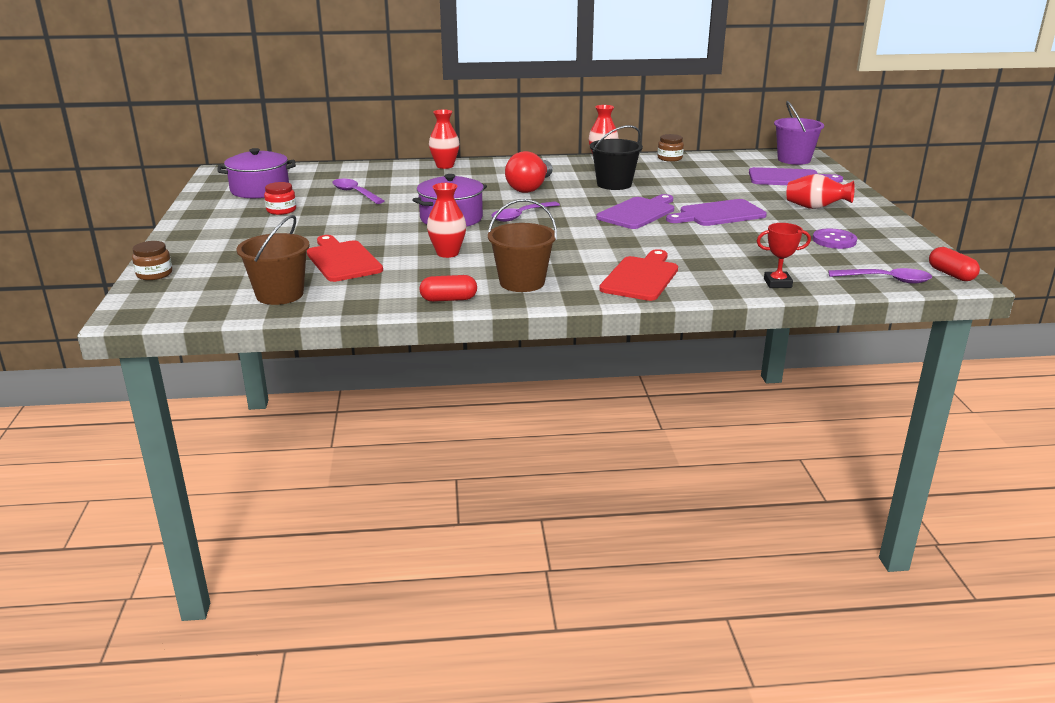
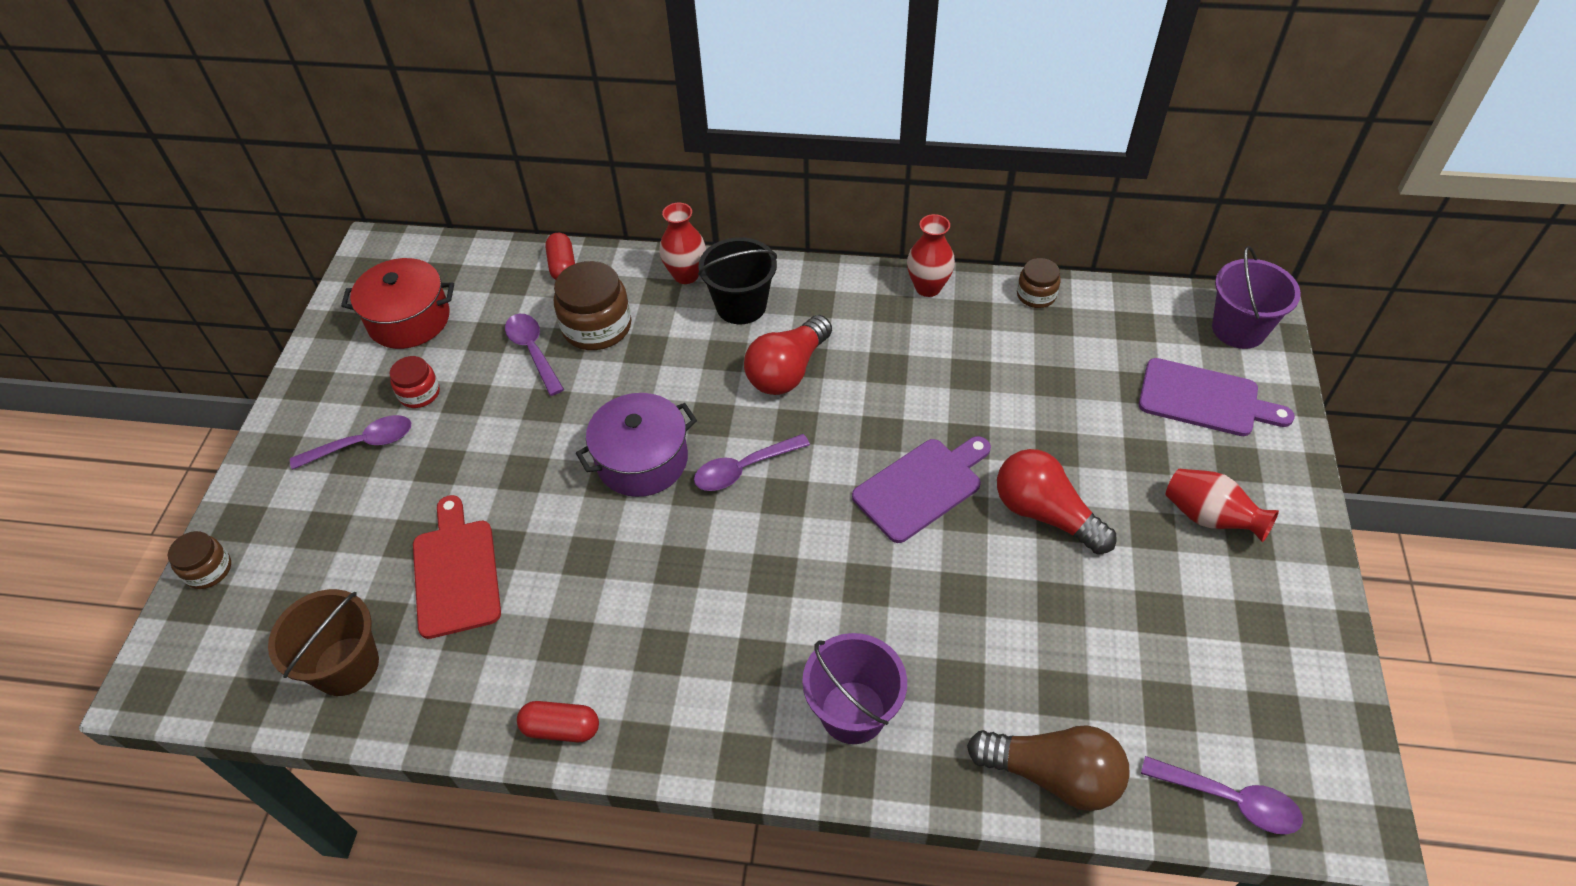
camera: 15 degrees right, 25 degrees up
(249, 228) = (363, 444): none -> purple spoon
(260, 190) = (409, 319): purple pot -> red pot
(394, 183) = (597, 327): none -> brown jar
(447, 253) = (603, 577): red vase -> none
(522, 282) = (677, 694): brown bucket -> none
(614, 184) = (917, 378): black bucket -> black bucket (741, 306)
(641, 277) = (853, 712): red cutting board -> purple bucket
(719, 214) = (1045, 514): purple cutting board -> red light bulb
(777, 283) = (1052, 774): red trophy -> brown light bulb
(834, 240) = (1197, 642): purple button -> none
(951, 274) = (1345, 802): red capsule -> red capsule (563, 266)

